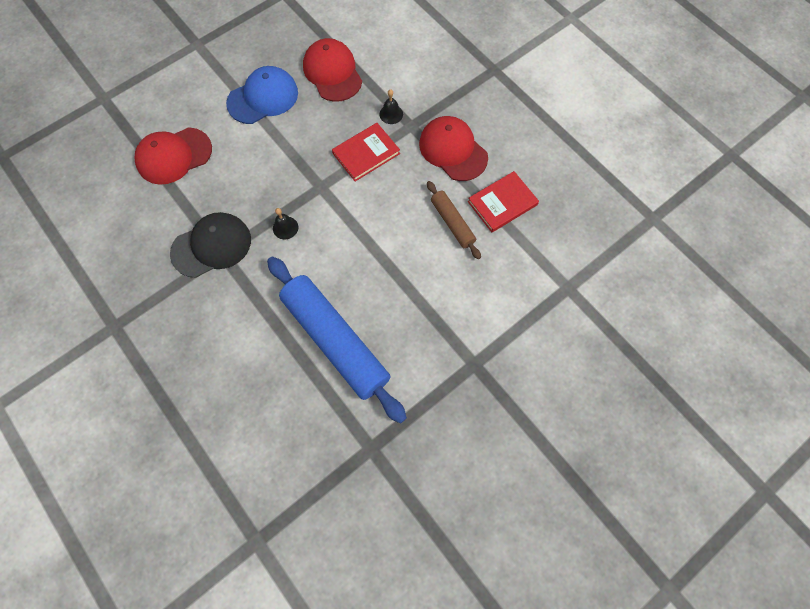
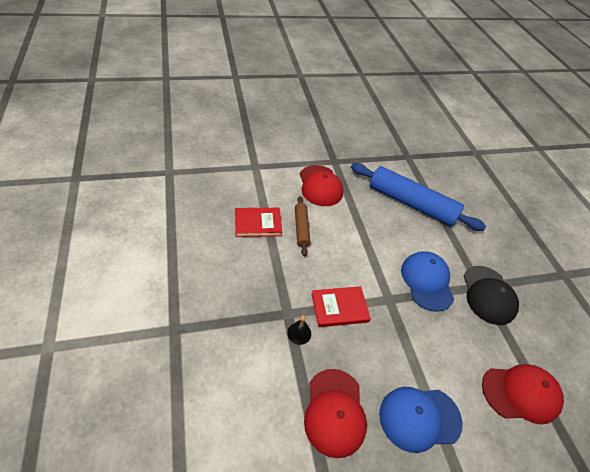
camera: 160 degrees left, 20 degrees down
(212, 246) = (488, 295): black cap -> black cap turned 90 degrees counterclockwise
(285, 227) = (427, 281): black bell -> blue cap
(336, 341) = (411, 203): blue rolling pin -> blue rolling pin turned 45 degrees counterclockwise
(453, 150) = (266, 275): red cap -> red cap (320, 186)

